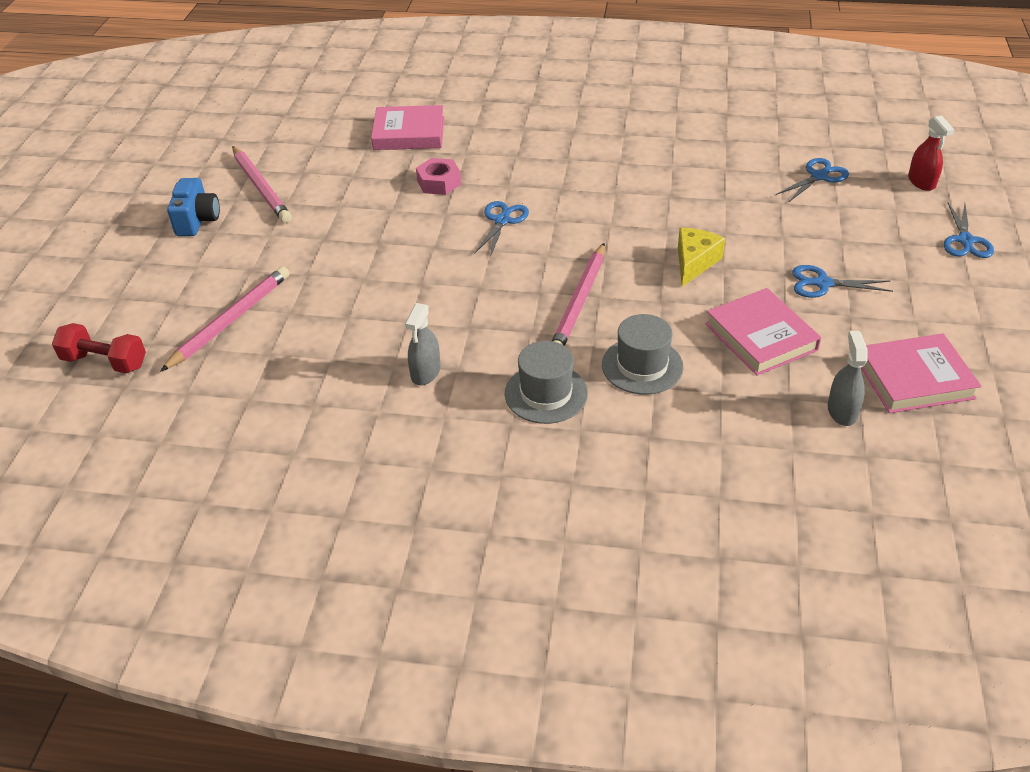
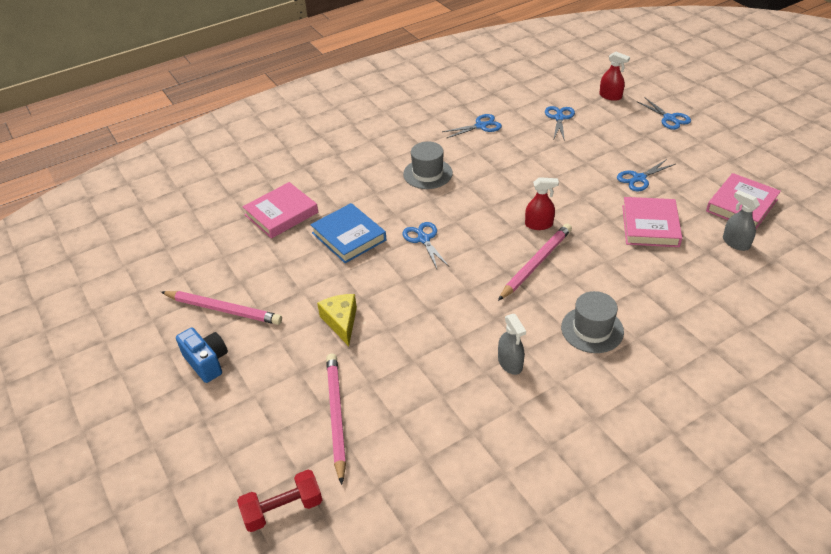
camera: 40 degrees left, 0 degrees up
(439, 182) = (349, 236): pink nut -> blue book
(579, 302) = (536, 263): pink pencil -> pink pencil turned 120 degrees counterclockwise
(636, 268) = (539, 224): none -> red spray bottle
(642, 366) = (617, 280): grey hat -> grey hat (427, 174)
(694, 263) = (564, 203): yellow cheese -> yellow cheese (341, 322)
(714, 144) = (481, 126): none -> blue scissors
(761, 337) = (650, 226): pink book -> pink book turned 75 degrees clockwise

